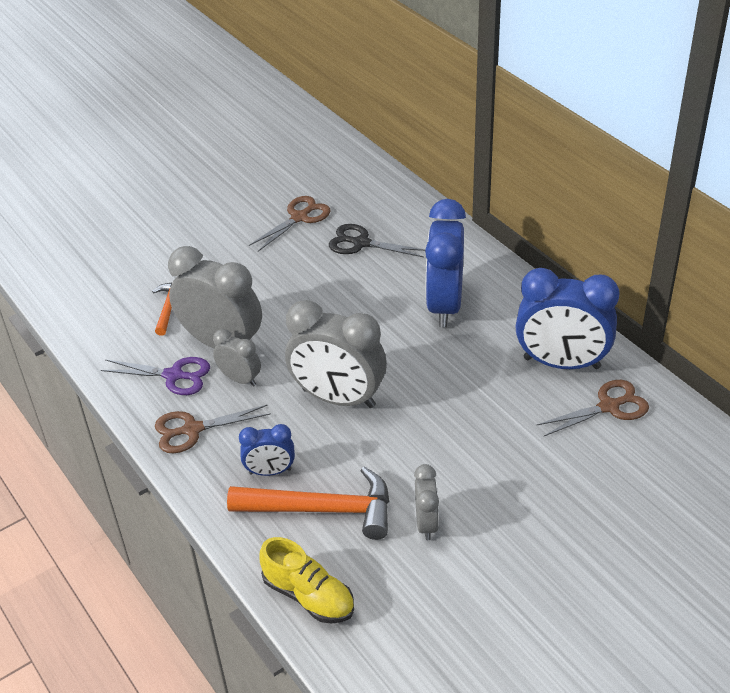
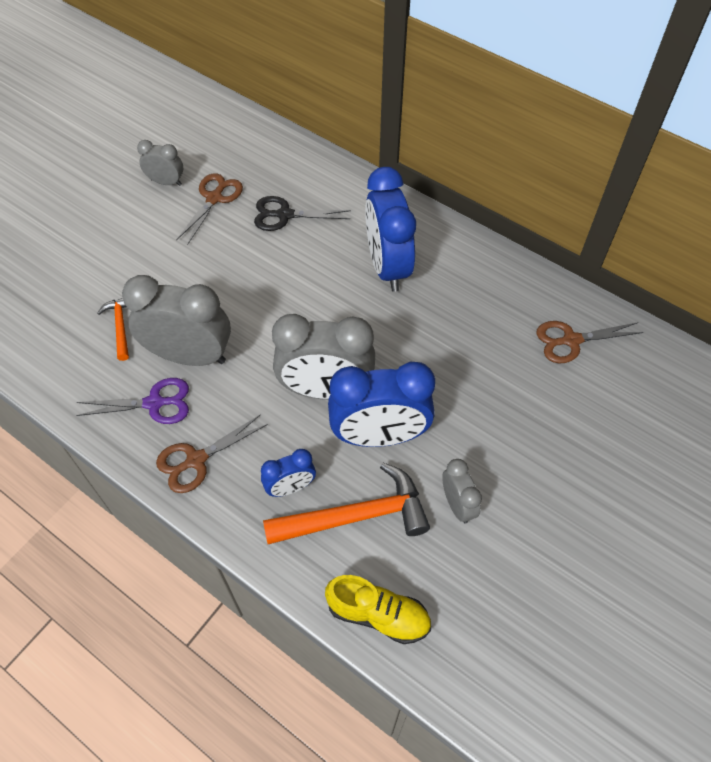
camera: 20 degrees left, 15 degrees up
(240, 379) = (222, 391): grey clock -> grey clock (166, 182)
(561, 363) = (514, 305): blue clock -> blue clock (379, 436)
(609, 407) = (571, 340): brown scissors -> brown scissors turned 150 degrees counterclockwise

